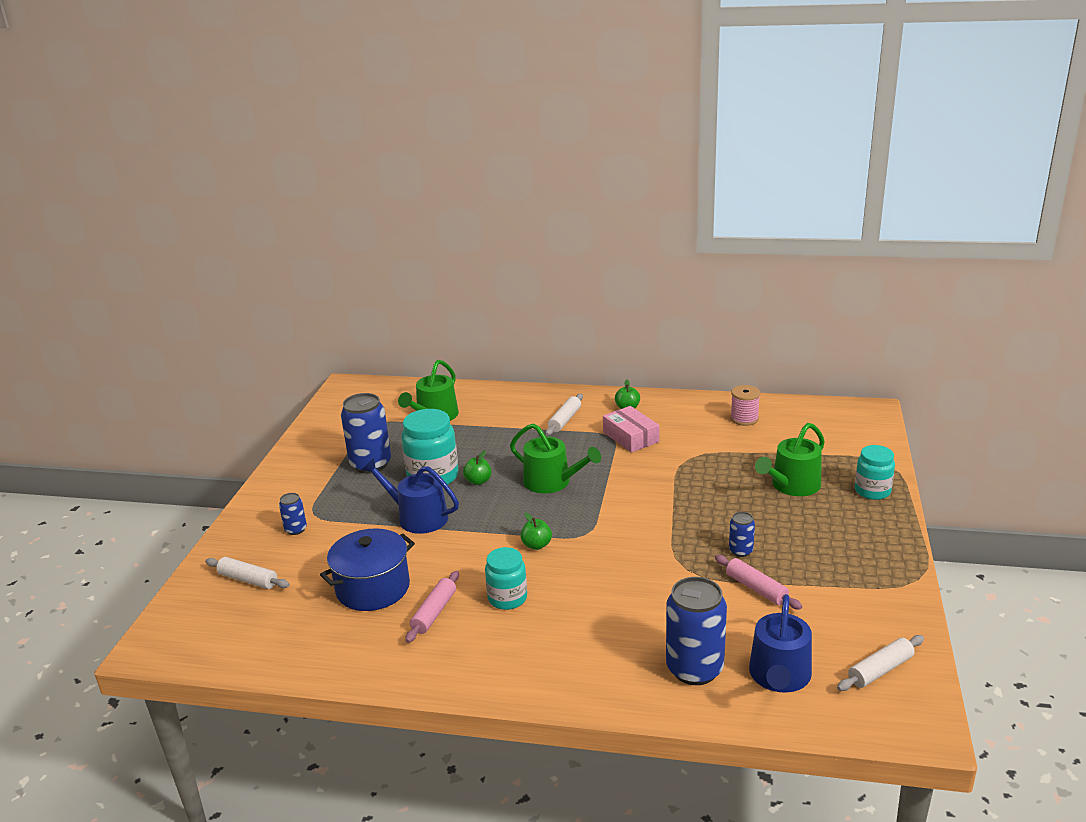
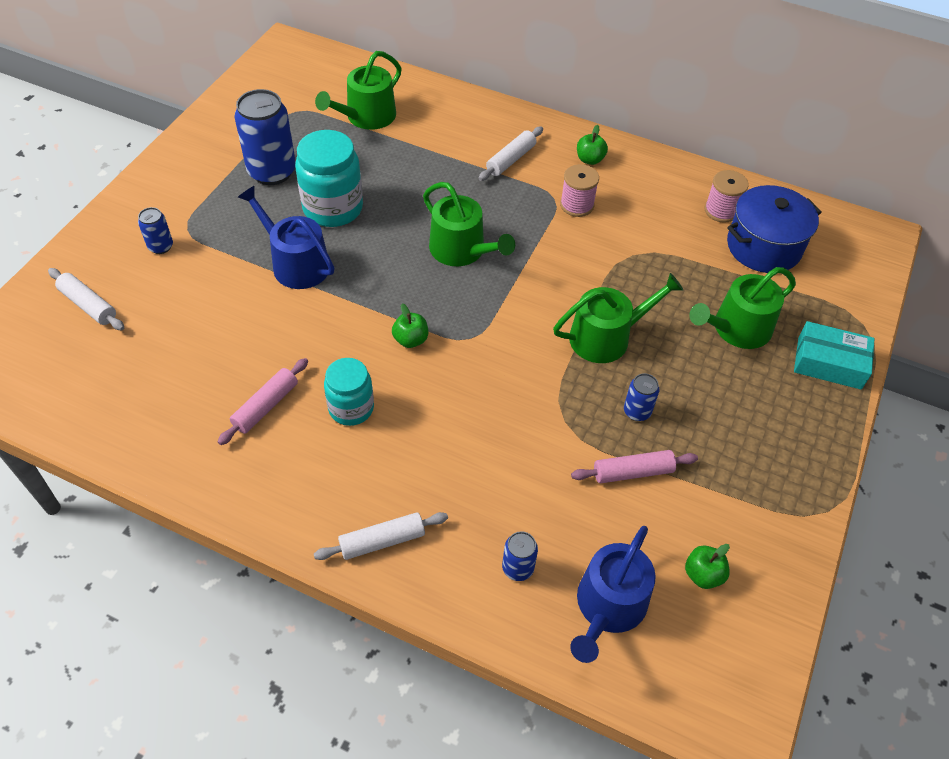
camera: 10 degrees right, 25 degrees up
(373, 588) = (213, 353): blue pot -> blue pot (763, 247)
(478, 481) = (380, 227): green apple -> green apple (703, 574)
(630, 437) = (577, 205): pink box -> pink spool
(694, 511) = (606, 337): none -> green watering can
(694, 669) = (518, 568): blue can -> blue can, size x0.49
(756, 588) = (632, 472): pink rolling pin -> pink rolling pin turned 75 degrees counterclockwise
(872, 491) = (829, 363): turquoise jar -> turquoise box
(880, 670) = (727, 632): white rolling pin -> white rolling pin (382, 541)

